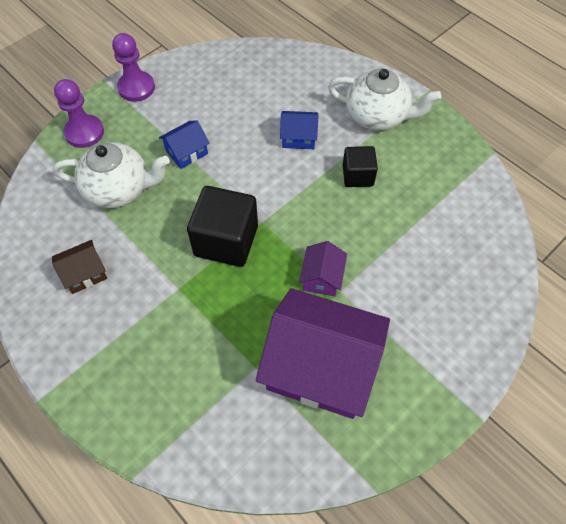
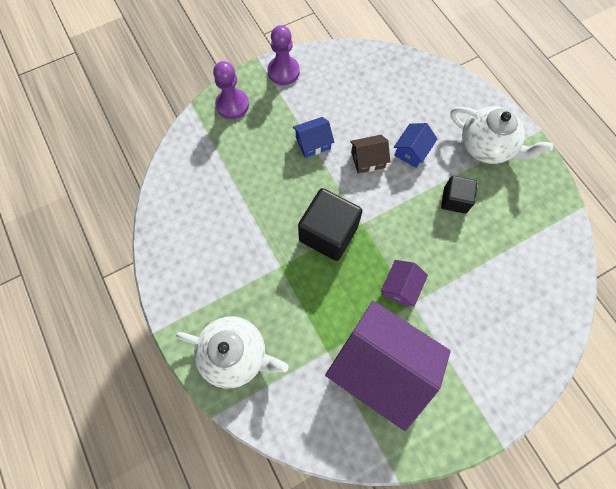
camera: 15 degrees right, 10 degrees up
(84, 273) = (208, 234): brown house -> brown house (368, 159)
(119, 189) = (250, 164): white teapot -> white teapot (236, 354)
(298, 137) = (412, 151): blue house -> blue house turned 75 degrees counterclockwise

